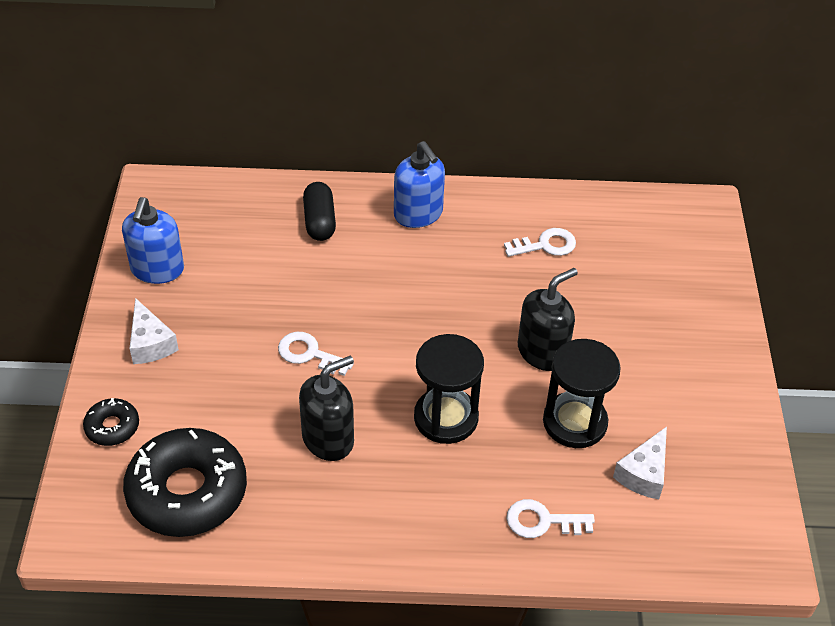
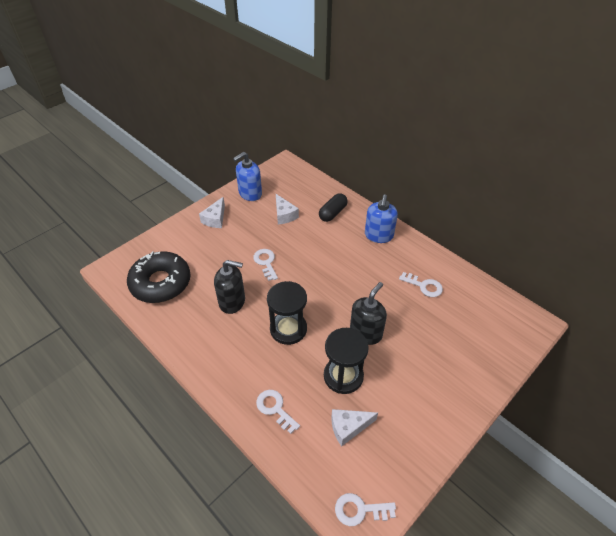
camera: 45 degrees right, 0 degrees up
(112, 427) = (167, 240): black donut -> none
(252, 268) = (284, 215): none -> white cheese
(542, 352) = (366, 333): black soap dispenser -> black soap dispenser turned 60 degrees counterclockwise
(746, 545) = (360, 510): none -> white key

